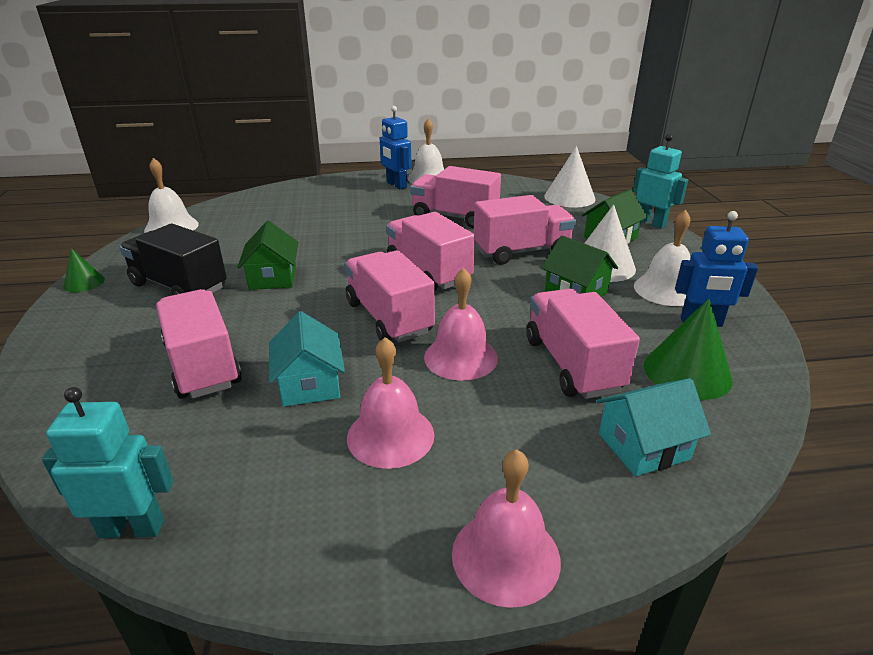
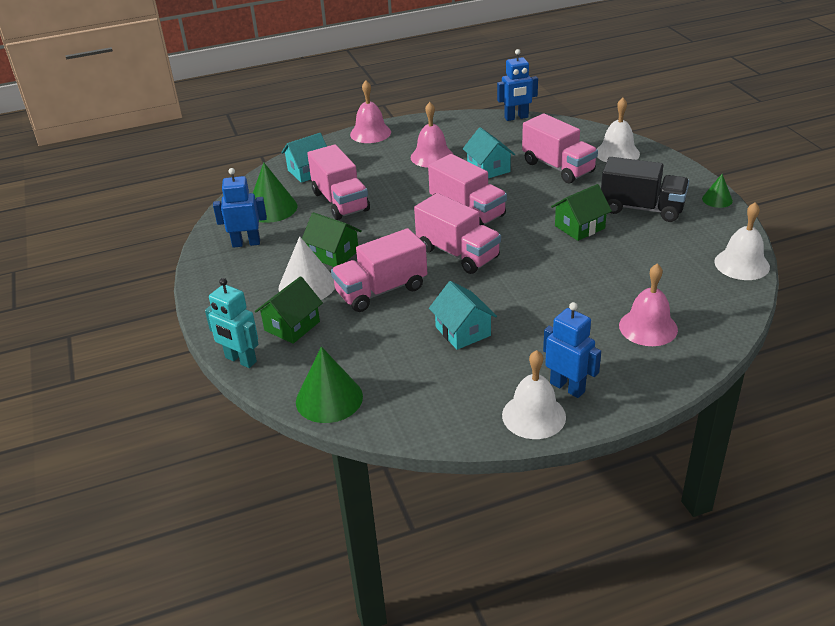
camera: 170 degrees right, 5 degrees up
(132, 528) = (516, 117): turquoise robot -> blue robot
(273, 278) = (579, 227): green house -> green house turned 75 degrees clockwise
(454, 217) = (463, 331): pink truck -> turquoise house
(460, 357) = (409, 195): pink bell -> pink bell (648, 327)
(569, 197) = (329, 398): white cone -> green cone
(665, 289) = (260, 268): white bell -> white bell (617, 153)

